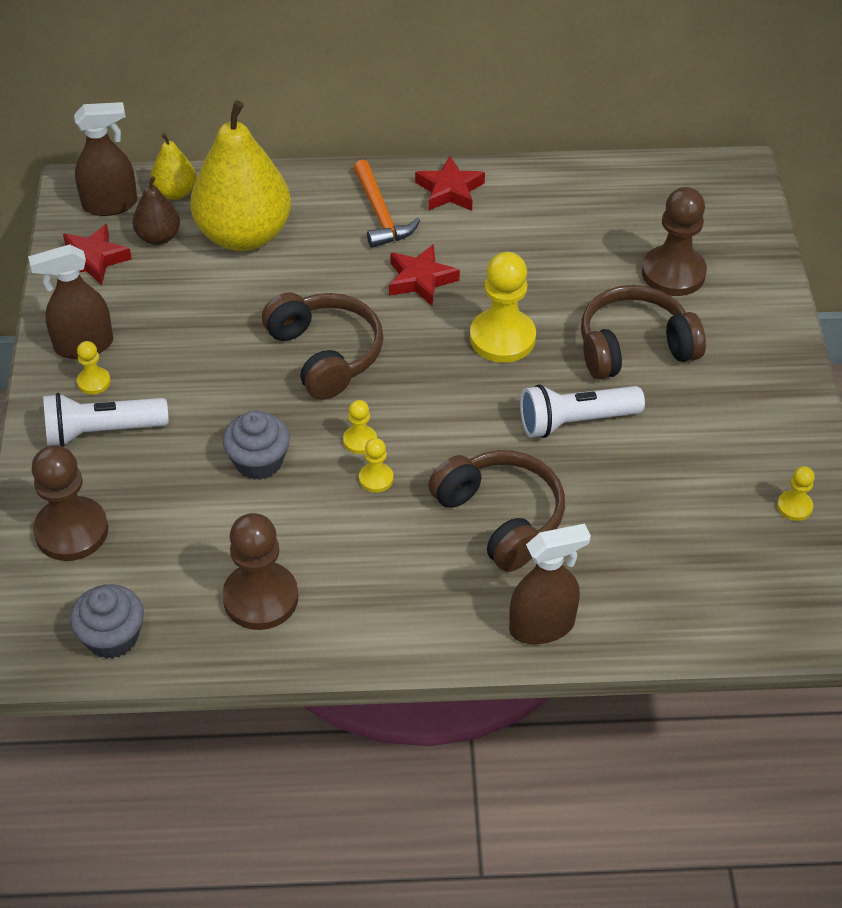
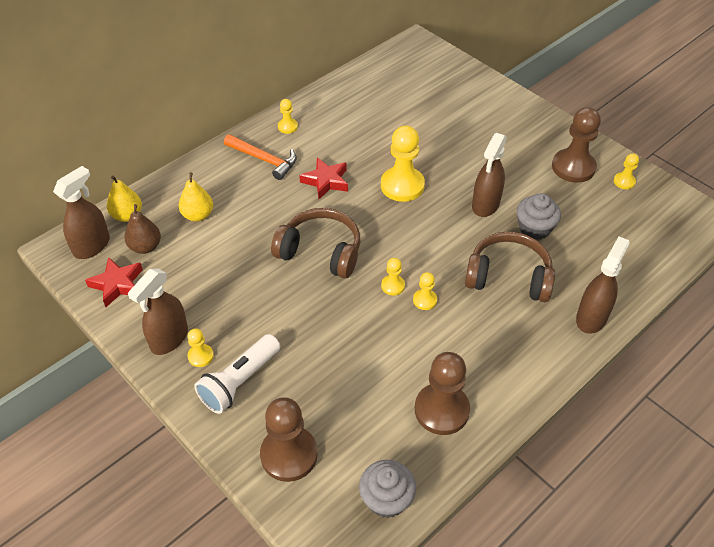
camera: 40 degrees left, 0 degrees up
(244, 235) = (198, 215): yellow pear -> yellow pear, size x0.47
(258, 461) = (352, 335): grey cupcake -> grey cupcake (534, 228)
(450, 190) = (287, 127): red star -> yellow pawn
(575, 421) = (485, 205): white flashlight -> brown spray bottle
(634, 347) = (469, 151): brown headphones -> none
(673, 273) = (445, 105): brown pawn -> brown pawn (573, 167)

